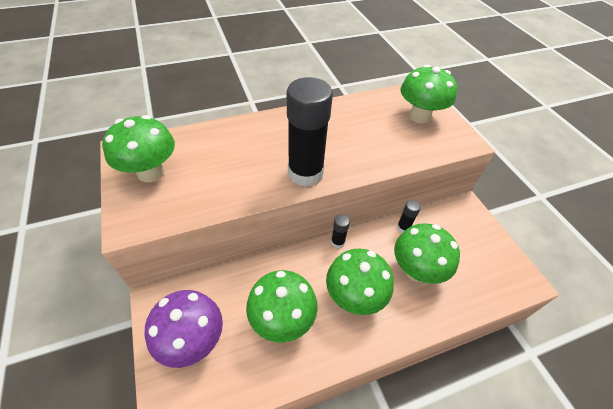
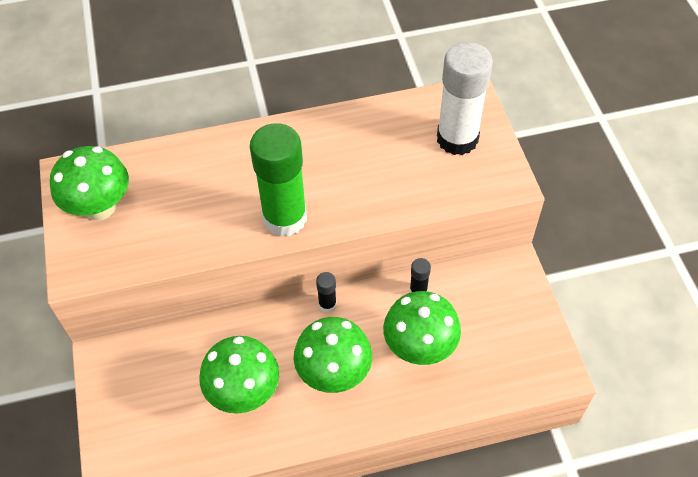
camera: 10 degrees right, 5 degrees up
(193, 340) = (141, 406): purple mushroom -> none
(305, 173) = (285, 218): black glue stick -> green glue stick
(419, 116) = (457, 139): green mushroom -> white glue stick

